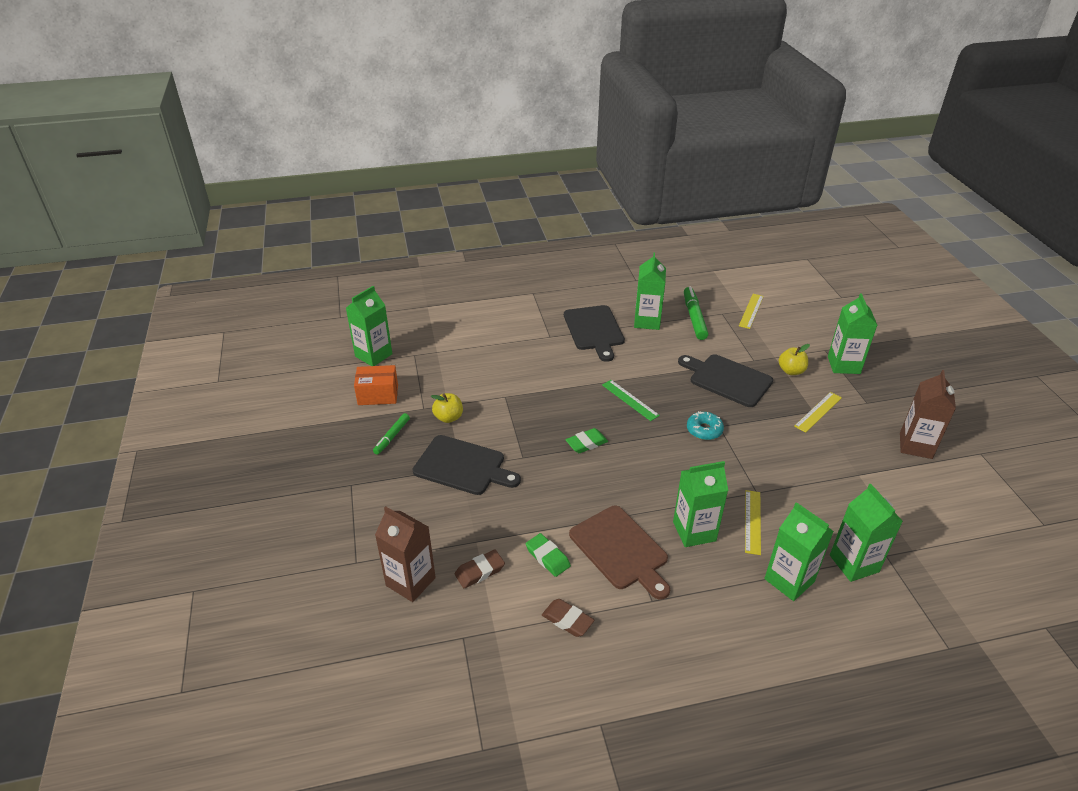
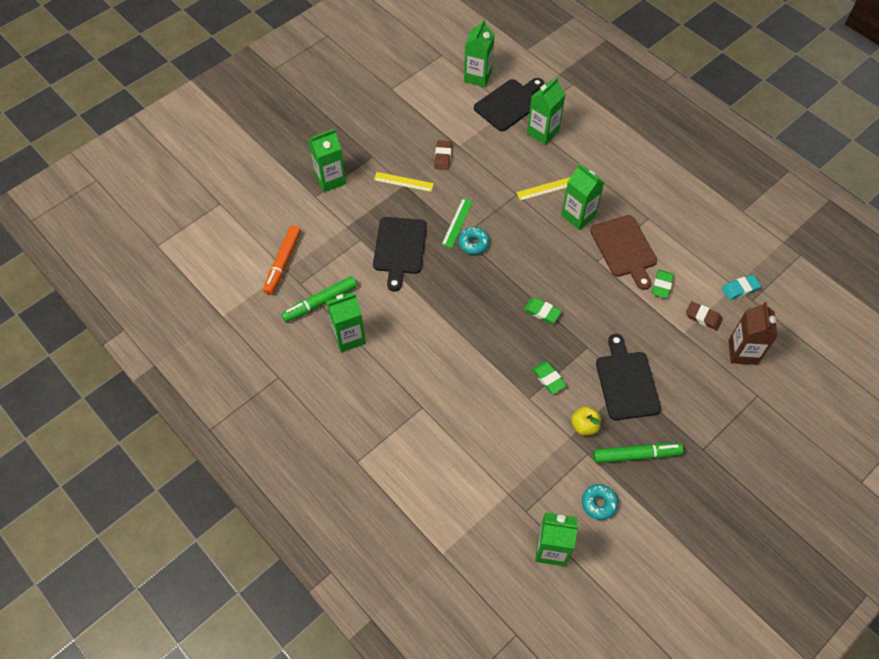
camera: 120 degrees left, 20 degrees up
(378, 395) = (599, 503): orange box -> turquoise donut
(392, 437) = (636, 455): green marker -> green marker, size x1.63
(486, 634) = (740, 289): none -> turquoise eraser
(512, 416) = (548, 379): none -> green eraser
(567, 620) = (697, 253): brown eraser -> brown eraser (443, 157)
(594, 330) = (389, 374): black cutting board -> black cutting board (509, 104)
(620, 550) = (624, 249): brown cutting board -> brown cutting board turned 135 degrees clockwise
(630, 400) = (471, 305): green ruler -> green ruler (457, 223)
(751, 311) = (283, 263): yellow ruler -> orange marker
(789, 580) = (580, 158): green carton -> green carton (477, 77)
(791, 371) = (360, 211): yellow apple -> none
(915, 446) = (406, 122): brown carton -> none

